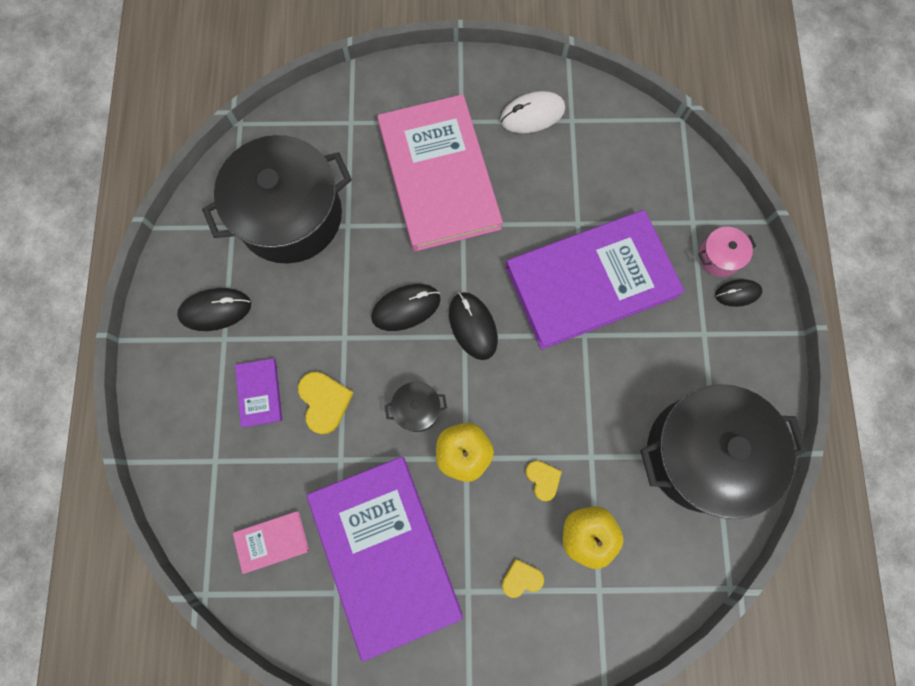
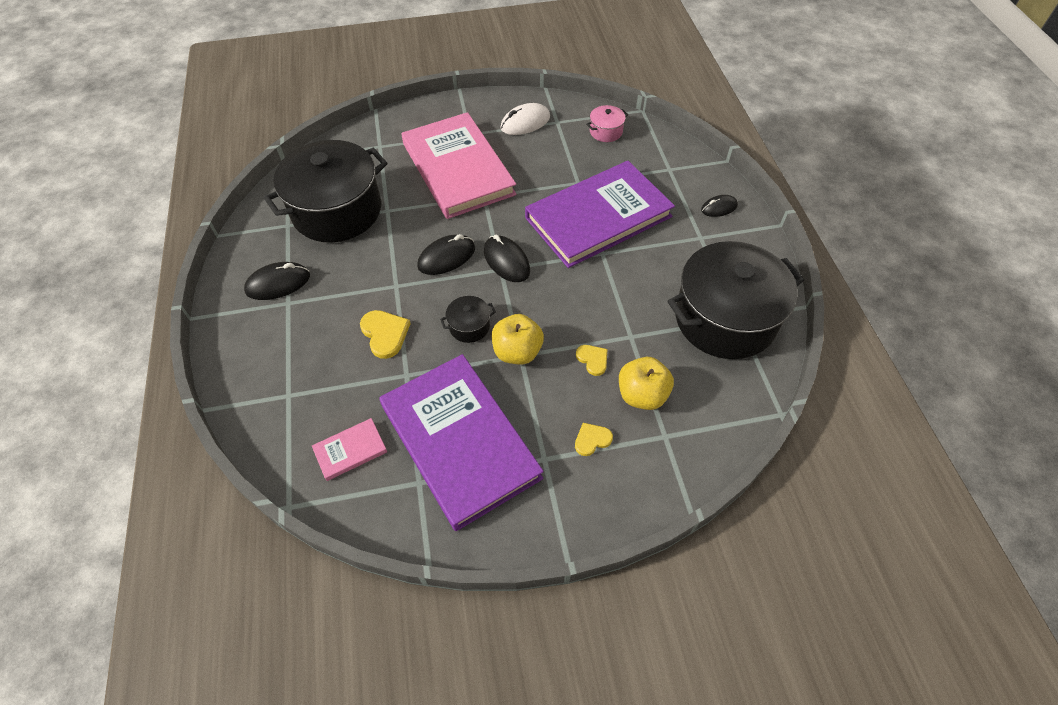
camera: 10 degrees left, 20 degrees down
(259, 393) = (325, 337): purple book -> none
(719, 257) = (697, 187): pink pot -> pink pot (606, 132)

